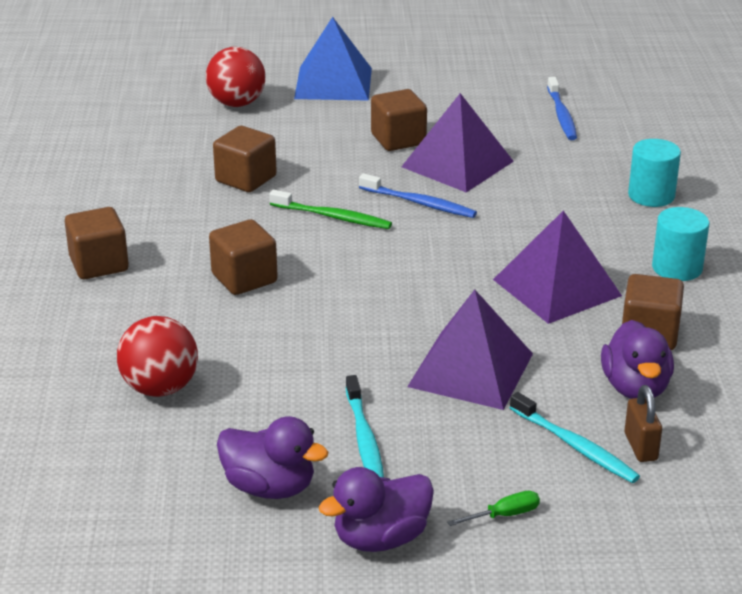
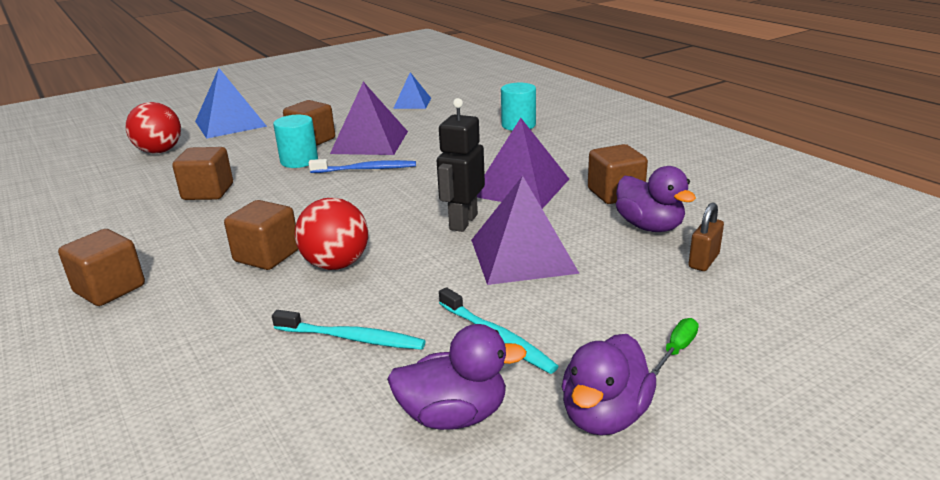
camera: 30 degrees left, 5 degrees down
(160, 388) = (258, 370): red ball -> red ball (336, 264)
(333, 217) = (306, 195): green toothbrush -> none
(453, 309) = (463, 222): none -> black robot
(561, 115) = (412, 103): blue toothbrush -> blue pyramid
(575, 446) = (661, 278): turquoise toothbrush -> turquoise toothbrush (352, 338)
(640, 447) = (703, 261): brown padlock -> brown padlock turned 75 degrees clockwise
(677, 268) = (583, 155): turquoise cylinder -> turquoise cylinder (299, 161)

